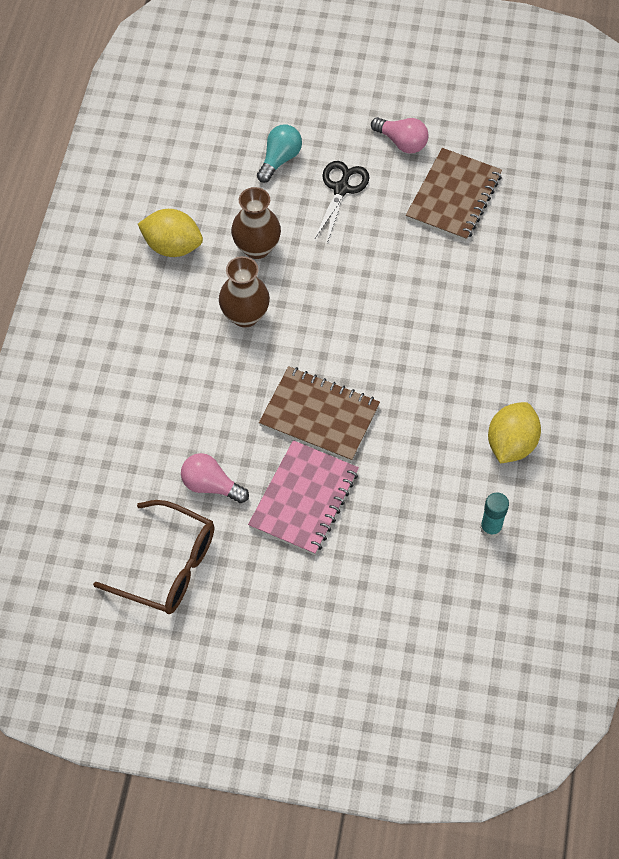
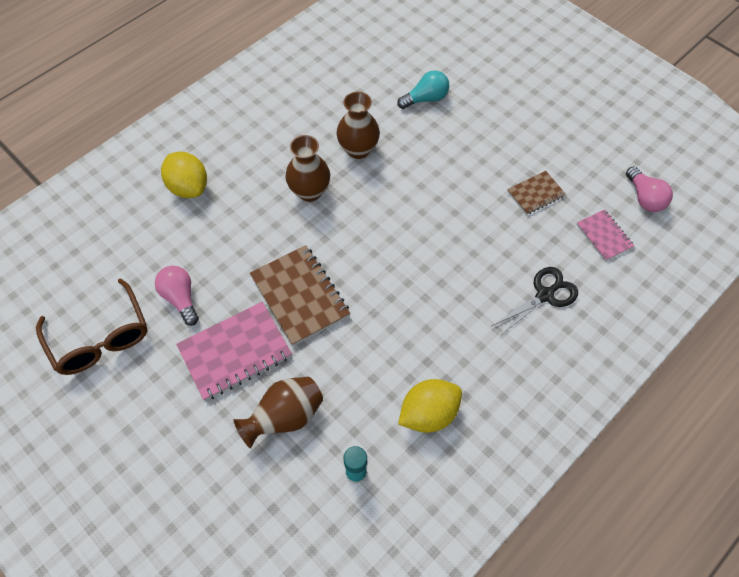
camera: 35 degrees right, 0 degrees up
(172, 246) = (301, 117): yellow lemon -> yellow lemon (188, 187)
(341, 189) = (454, 142): black scissors -> black scissors (545, 295)
(395, 524) = (285, 417): none -> brown vase
(402, 142) = (526, 134): pink light bulb -> pink light bulb (644, 198)
(453, 197) = (535, 194): brown notebook -> brown notebook, size x0.56
(540, 202) = (604, 236): none -> pink notebook

